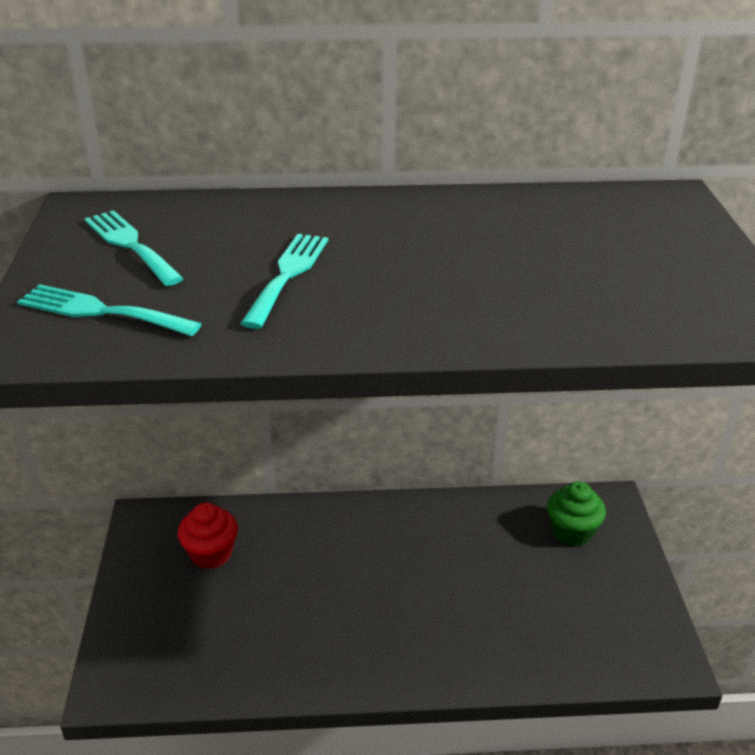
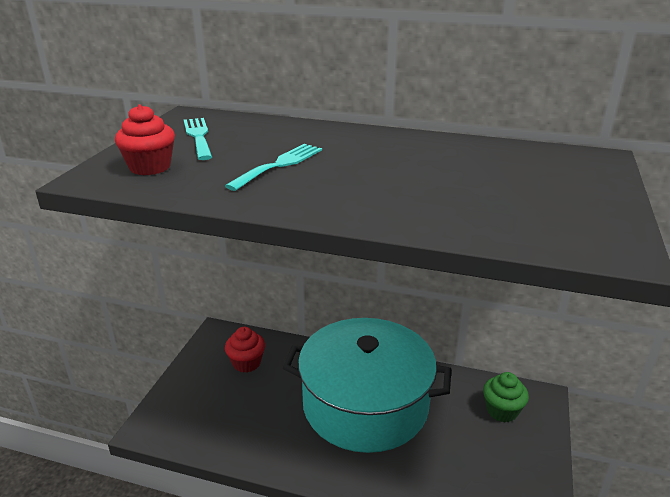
camera: 20 degrees right, 5 degrees down
(100, 311) = (150, 167): turquoise fork -> red cupcake
(401, 569) = (365, 404): none -> turquoise pot

